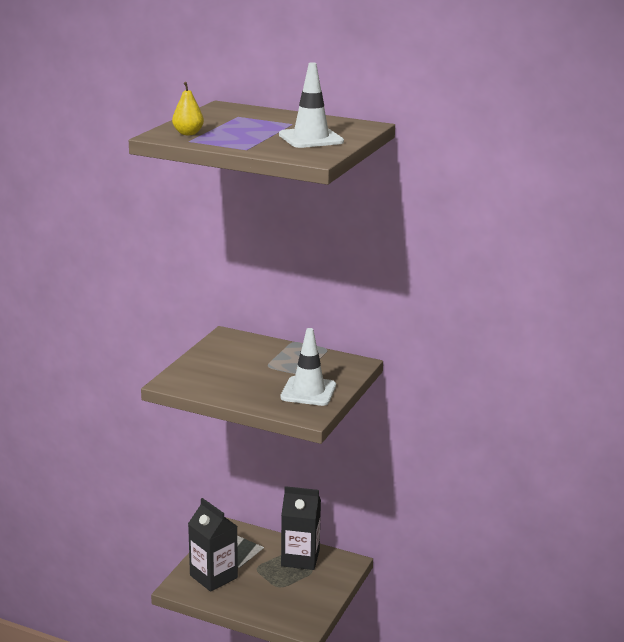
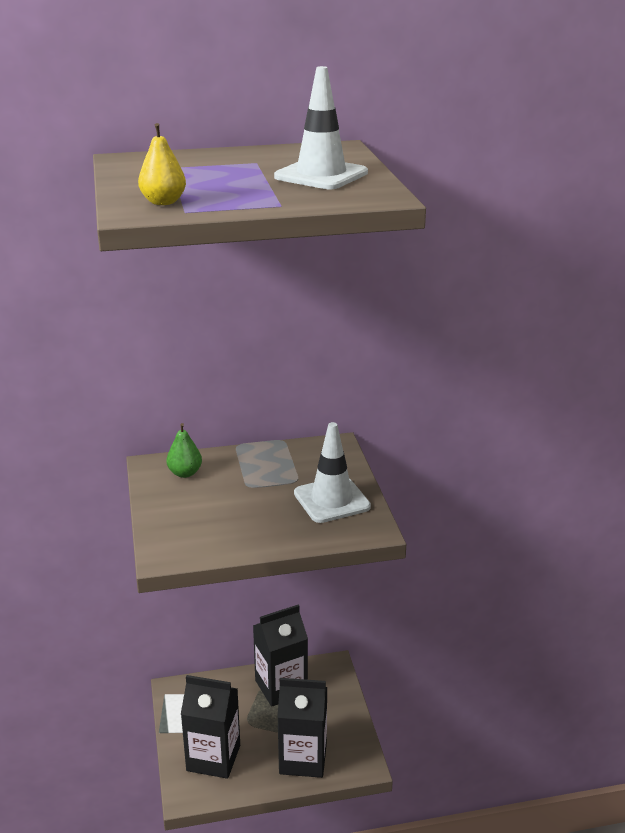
camera: 35 degrees left, 5 degrees up
(239, 346) = (185, 473): none -> green pear
(269, 604) = (303, 758): none -> black carton

